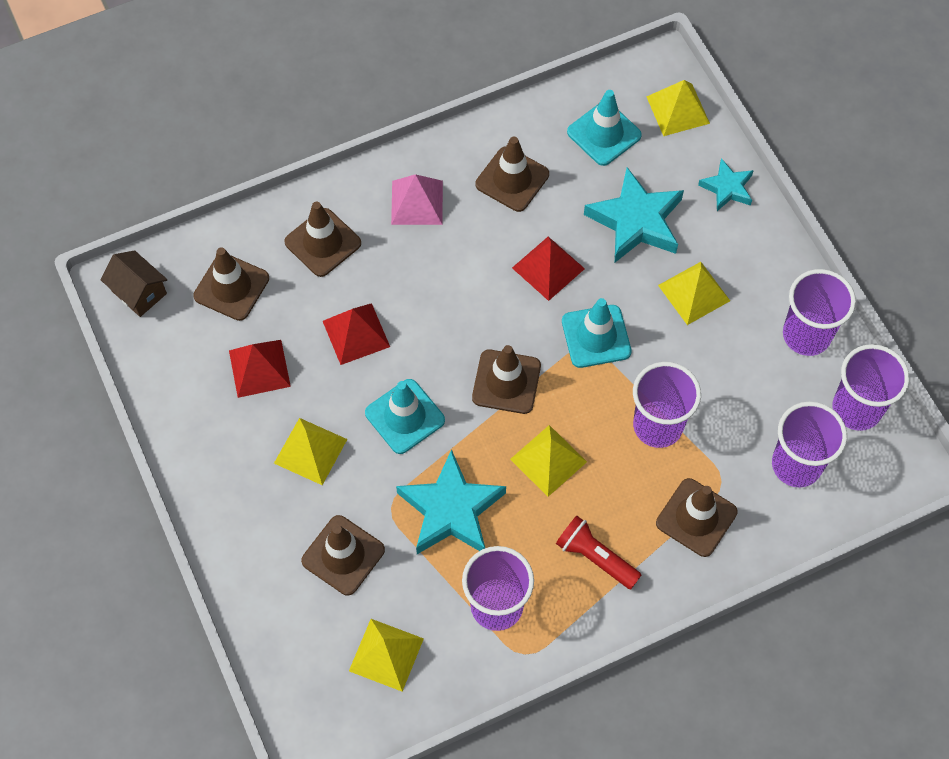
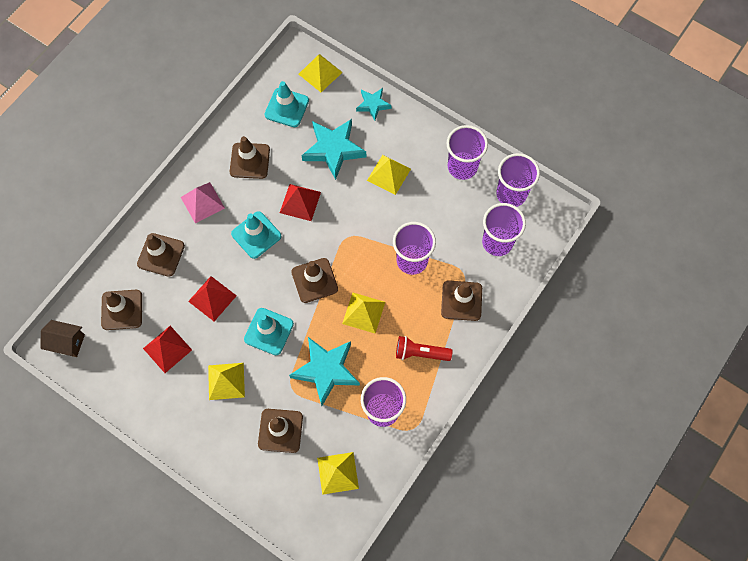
camera: 30 degrees left, 5 degrees up
(596, 336) = (349, 227): turquoise traffic cone -> turquoise traffic cone (256, 235)

